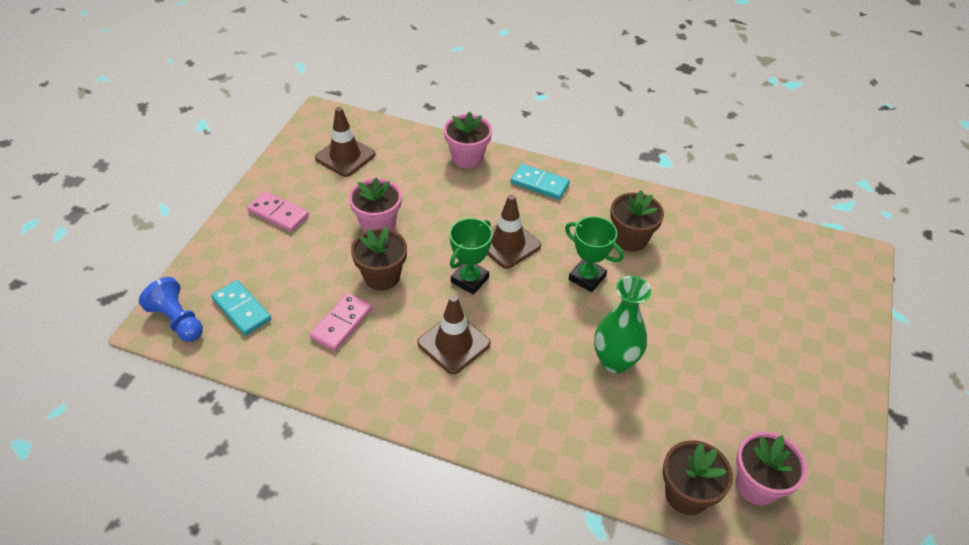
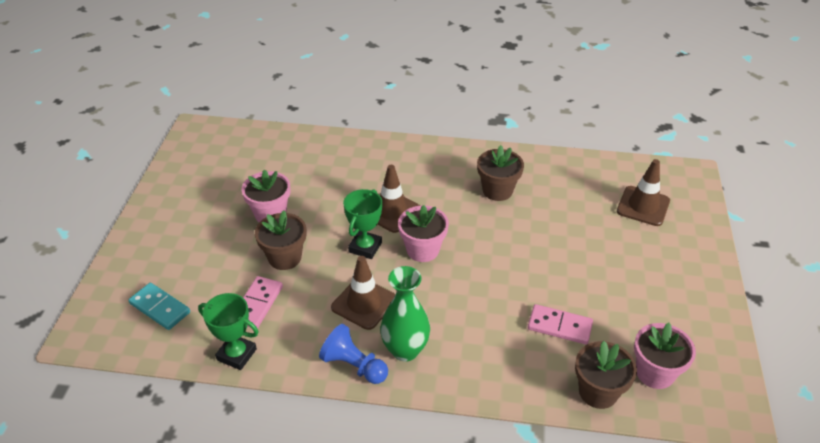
camera: 10 degrees left, 5 degrees down
(177, 320) = (100, 328): blue pawn -> blue pawn (354, 365)
(278, 214) = (175, 219): pink domino -> pink domino (559, 326)
(345, 156) = (226, 160): brown traffic cone -> brown traffic cone (643, 206)
(467, 157) = (338, 145): pink flower pot -> pink flower pot (422, 250)
(539, 184) = (407, 157): turquoise domino -> none
(587, 277) = (468, 228): green trophy -> green trophy (236, 354)
(614, 361) = (509, 293): green vase -> green vase (405, 350)

